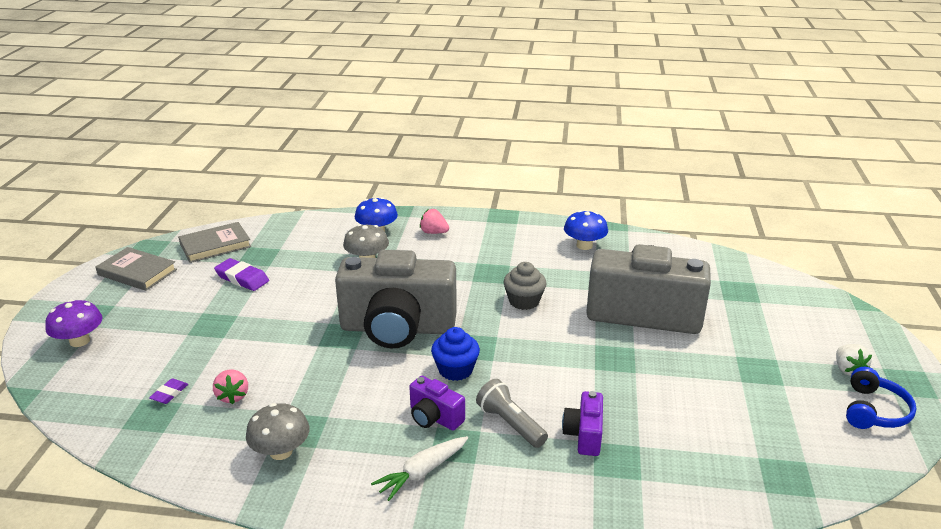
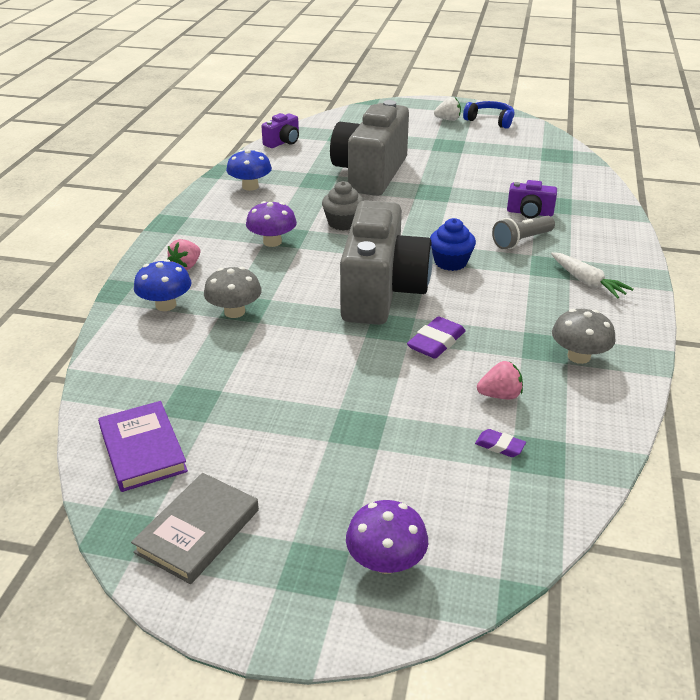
camera: 85 degrees left, 5 degrees up
(215, 245) = (143, 449): grey book -> purple book
(242, 278) = (249, 412): purple eraser -> purple eraser (436, 342)
(434, 417) = (518, 274): purple camera -> purple camera (283, 142)
(479, 266) = (272, 242): none -> purple mushroom

